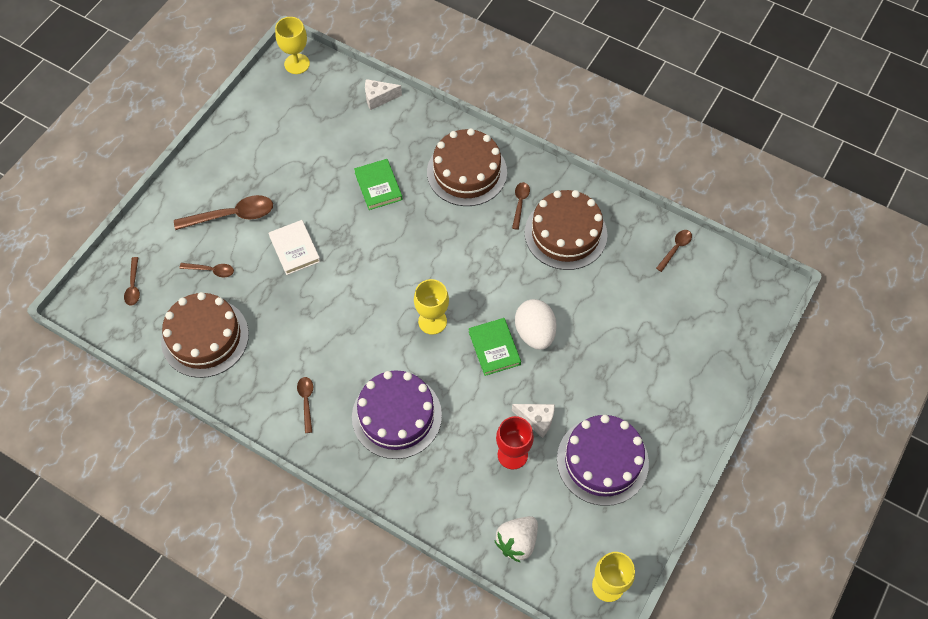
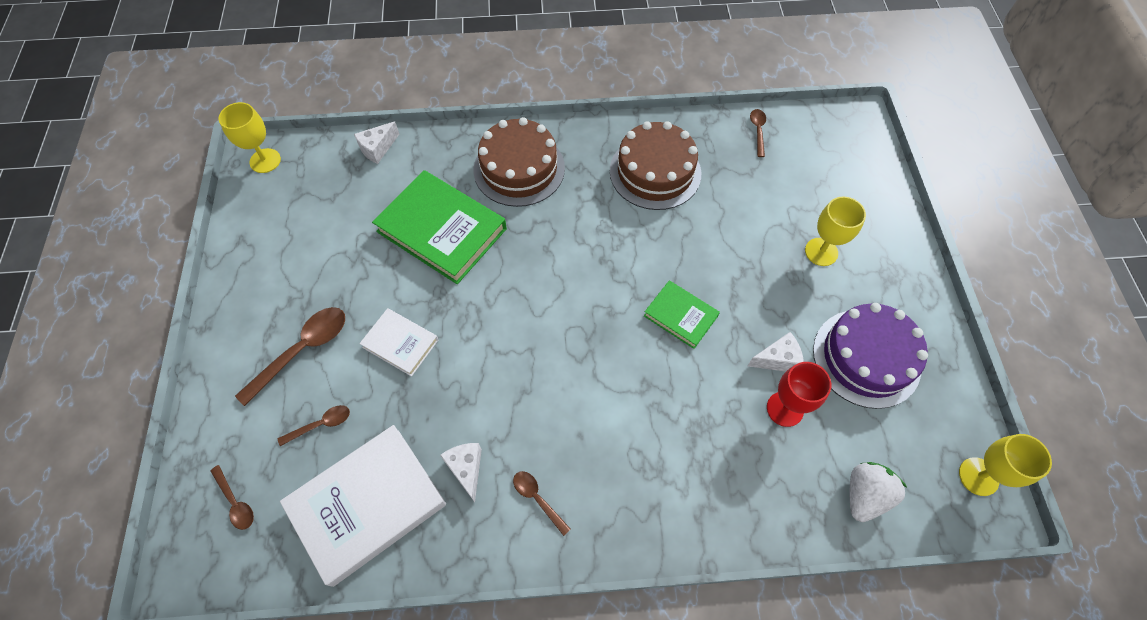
camera: 35 degrees left, 0 degrees up
(205, 337) = (367, 505): brown cake -> white book
(277, 355) = (466, 469): none -> white cheese
(378, 186) = (442, 230): green book -> green book, size x1.87
(396, 416) = (643, 448): purple cake -> none
(432, 321) = (601, 328): yellow goblet -> yellow goblet (821, 252)
(517, 542) = (864, 495): white strawberry -> white strawberry turned 150 degrees counterclockwise
(520, 203) = (592, 169): brown spoon -> none
(534, 333) = (704, 278): white egg -> none

